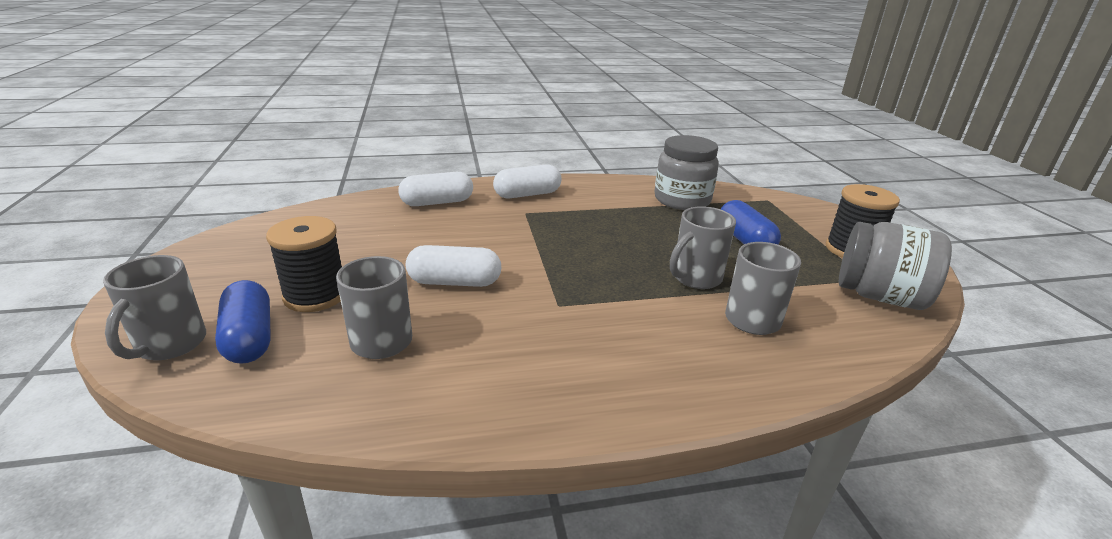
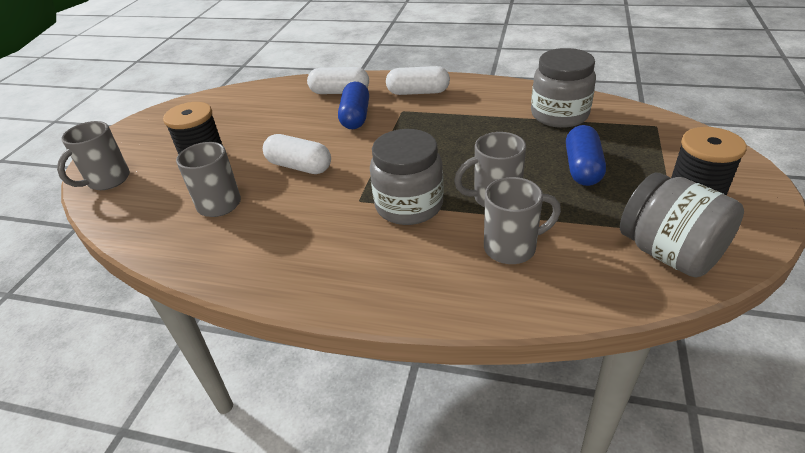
camera: 30 degrees right, 10 degrees up
(249, 338) = (149, 185): blue capsule -> blue capsule (355, 117)
(618, 300) = (409, 205): none -> grey jar

